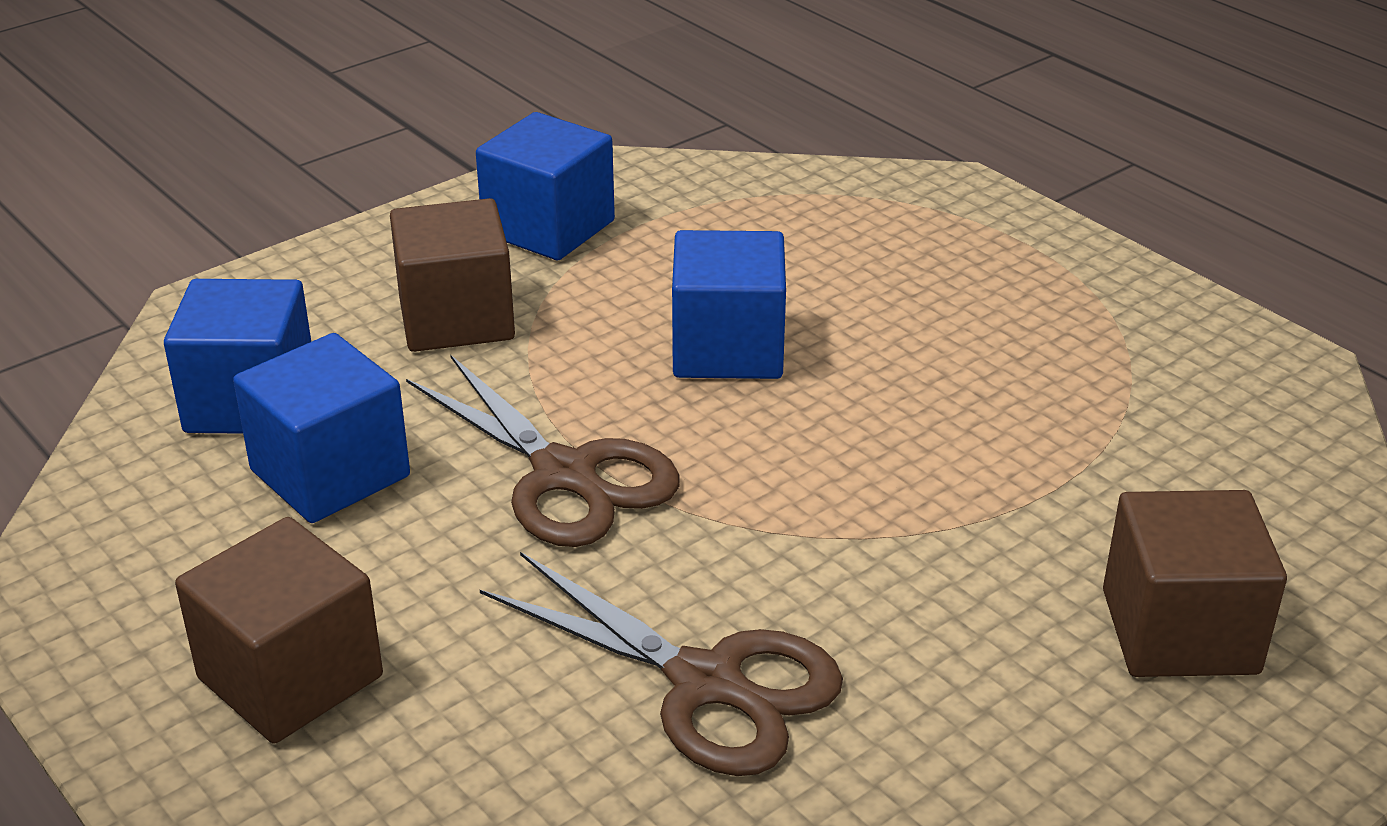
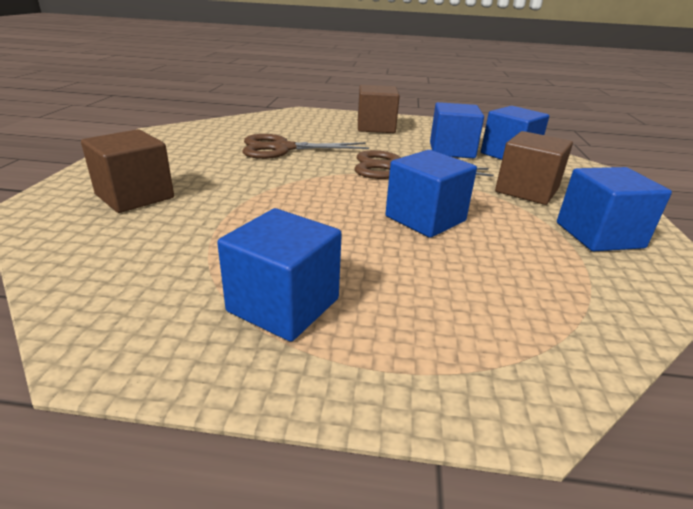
camera: 135 degrees right, 5 degrees down
(1069, 328) = (283, 305): none -> blue cube

